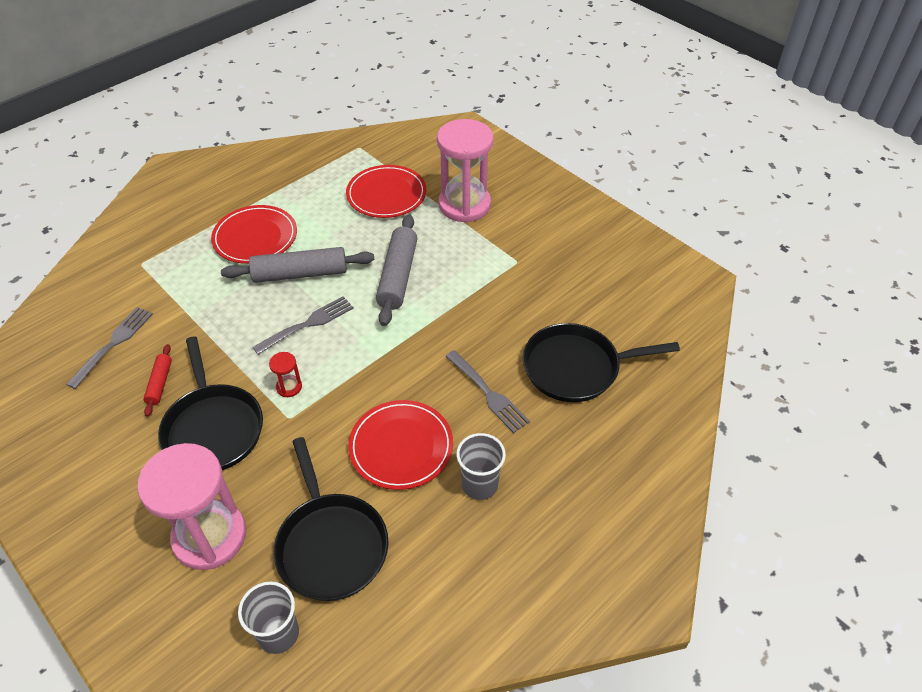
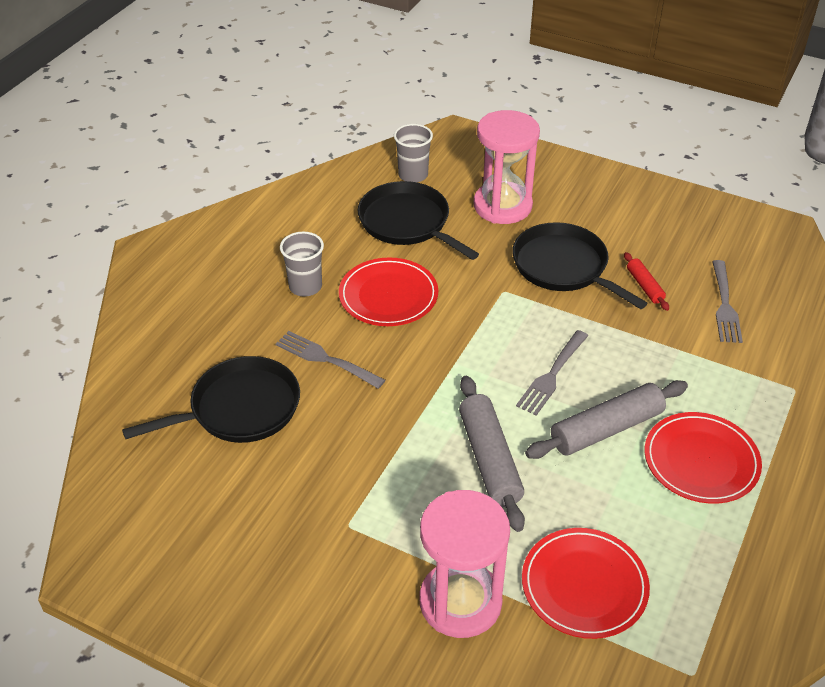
camera: 160 degrees right, 5 degrees down
(289, 387) = (524, 314): red hourglass -> none

